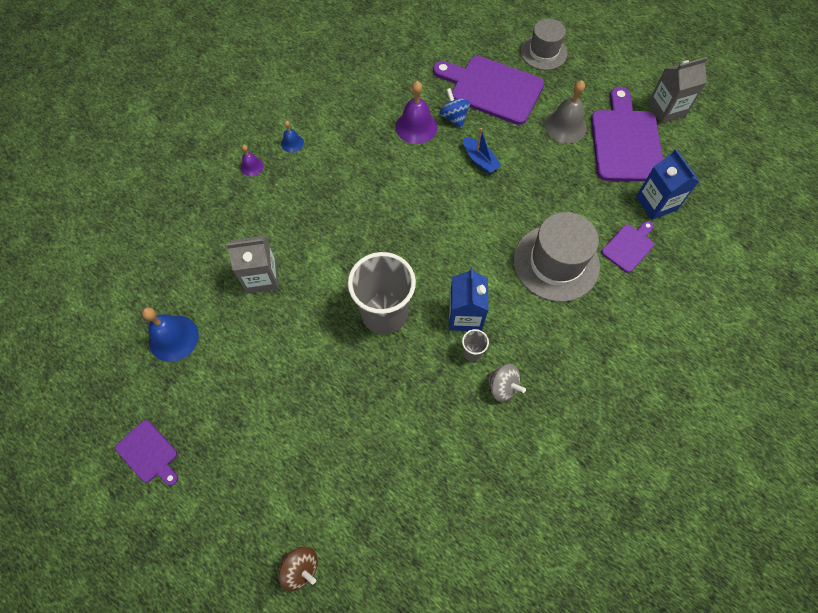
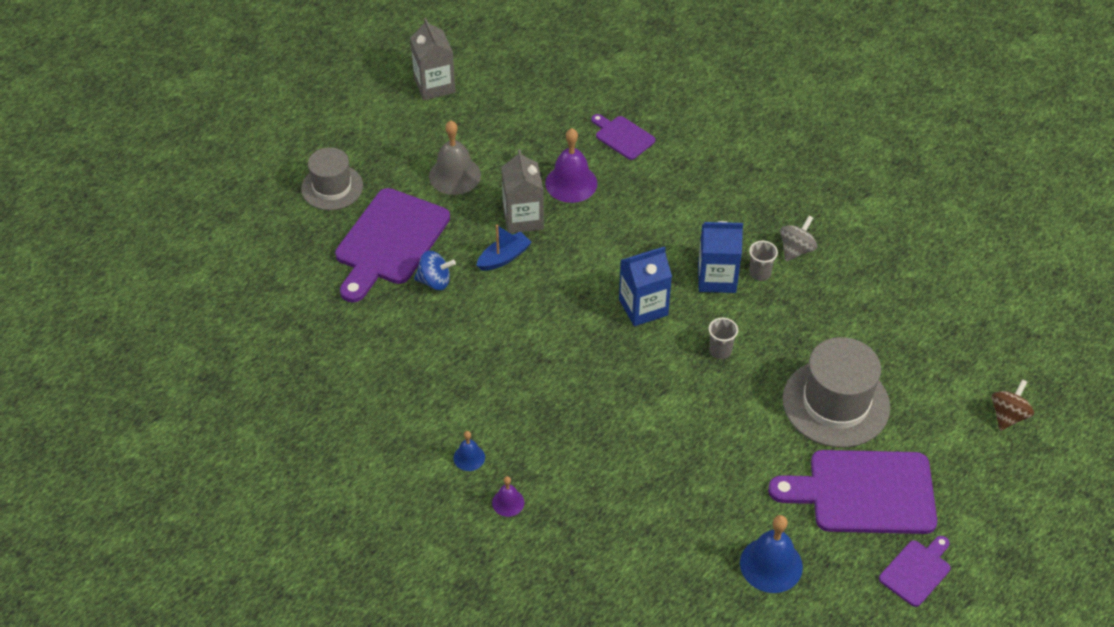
camera: 90 degrees left, 15 degrees down
(261, 277) = (680, 476): grey carton -> grey carton (523, 218)
(384, 313) = (720, 351): grey cup -> grey cup, size x0.41
(416, 127) = (448, 320): purple bell -> purple bell (571, 183)
(454, 117) = (435, 281): blue spinning top -> blue spinning top turned 150 degrees counterclockwise
(556, 263) = (646, 197): grey hat -> grey hat (836, 403)
(625, 141) = (480, 125): purple cutting board -> purple cutting board (864, 492)
(656, 203) = (566, 109): blue carton -> blue carton (643, 307)

